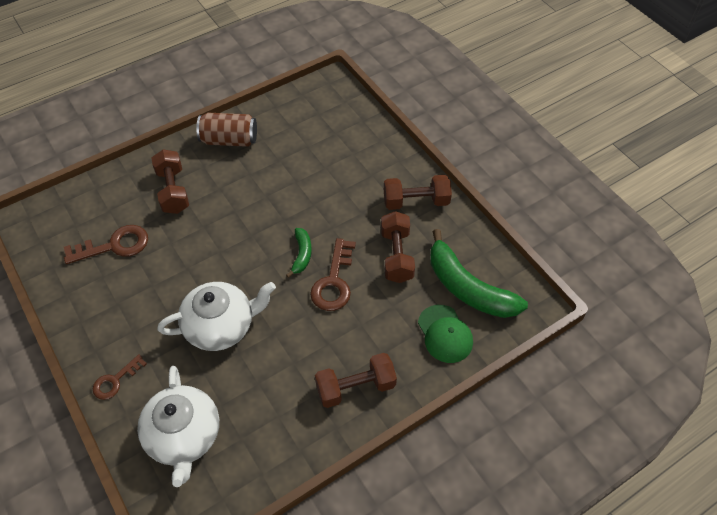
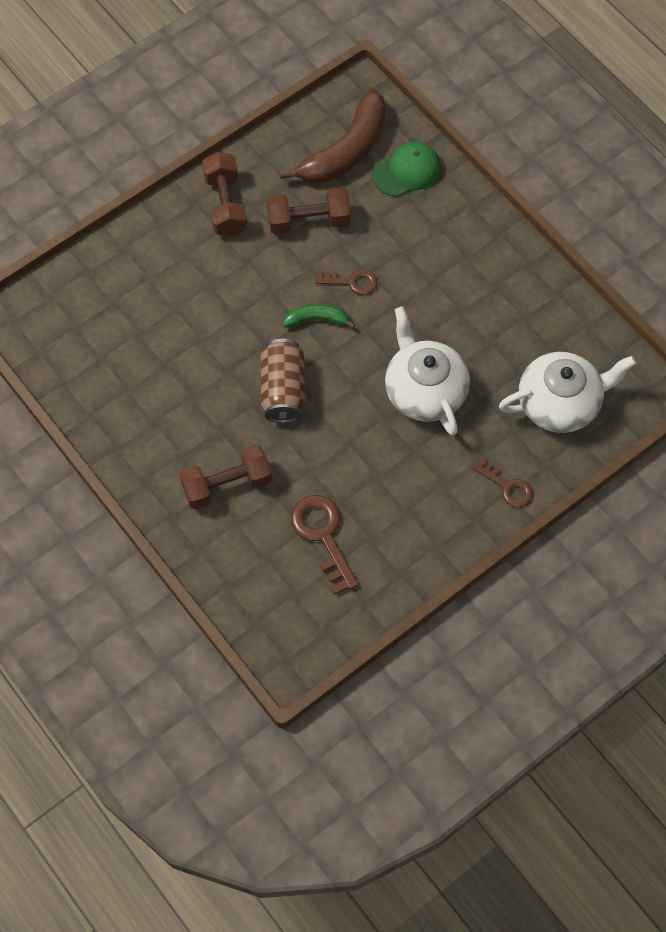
camera: 95 degrees left, 10 degrees up
(229, 140) = (131, 431): brown can -> brown can (283, 390)
(334, 281) = (351, 282): brown key -> brown key, size x0.62
(355, 387) = (481, 250): brown dumbbell -> none
(468, 287) = (345, 150): green banana -> brown banana

